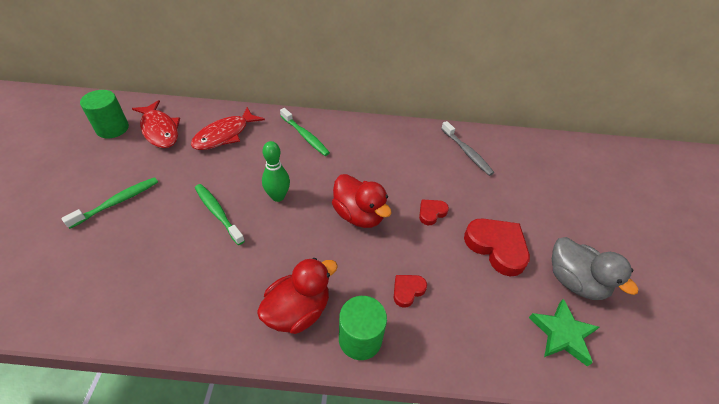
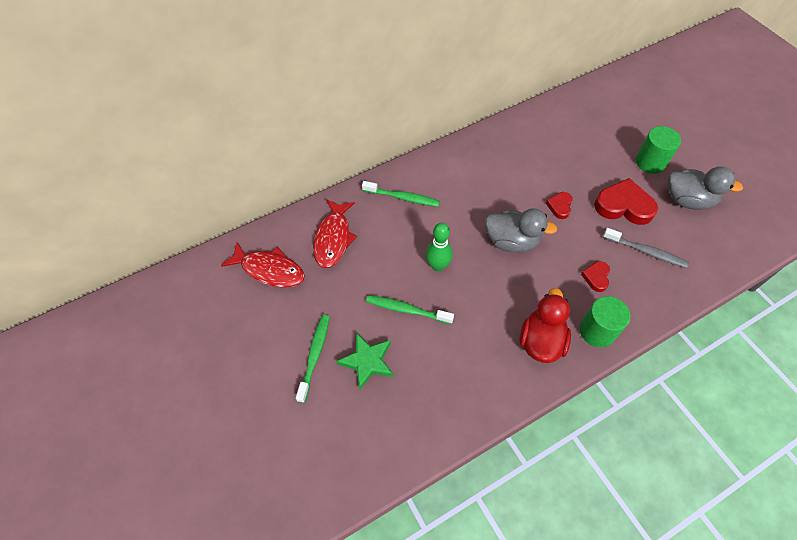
camera: 30 degrees left, 10 degrees up
(112, 128) = (223, 296): green cylinder -> green cylinder (650, 162)
(359, 215) = (511, 241): red duck -> grey duck
(466, 152) = (539, 136): grey toothbrush -> grey toothbrush (645, 251)
(562, 334) = (707, 243): green star -> green star (367, 362)

